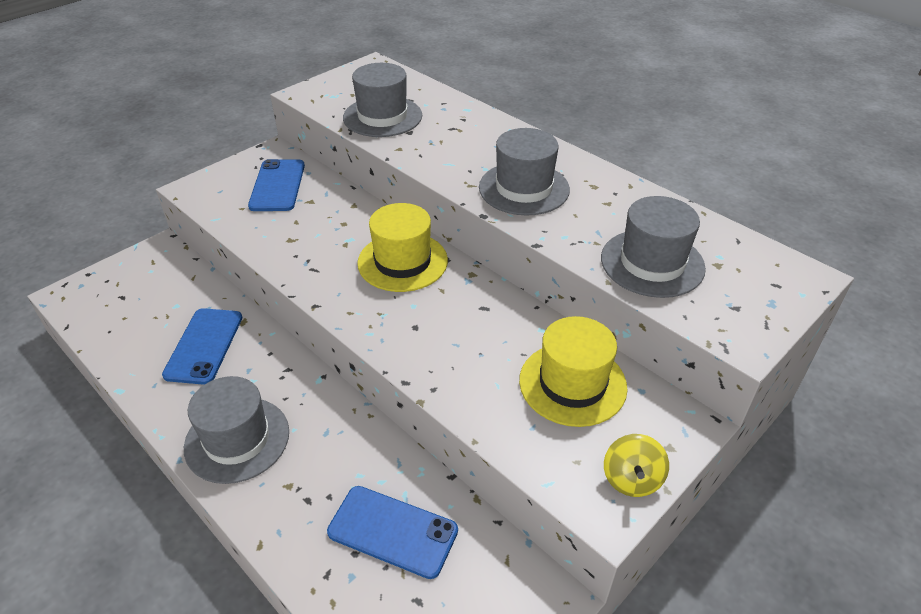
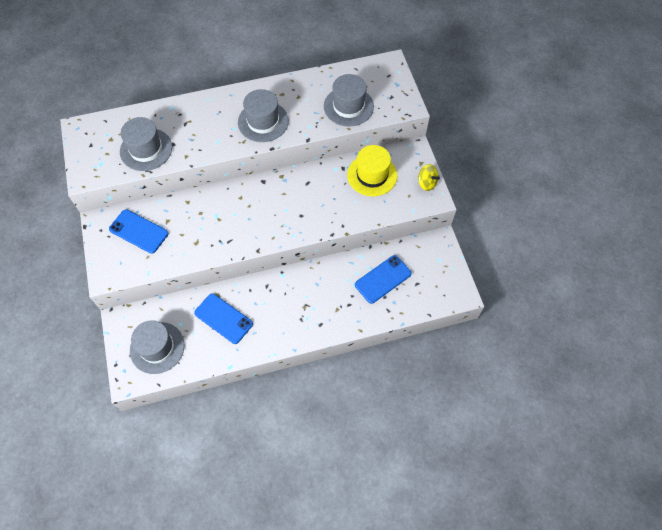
camera: 60 degrees left, 20 degrees up
(237, 439) = (297, 322): grey hat -> grey hat (157, 347)
(402, 262) = (251, 200): yellow hat -> none

